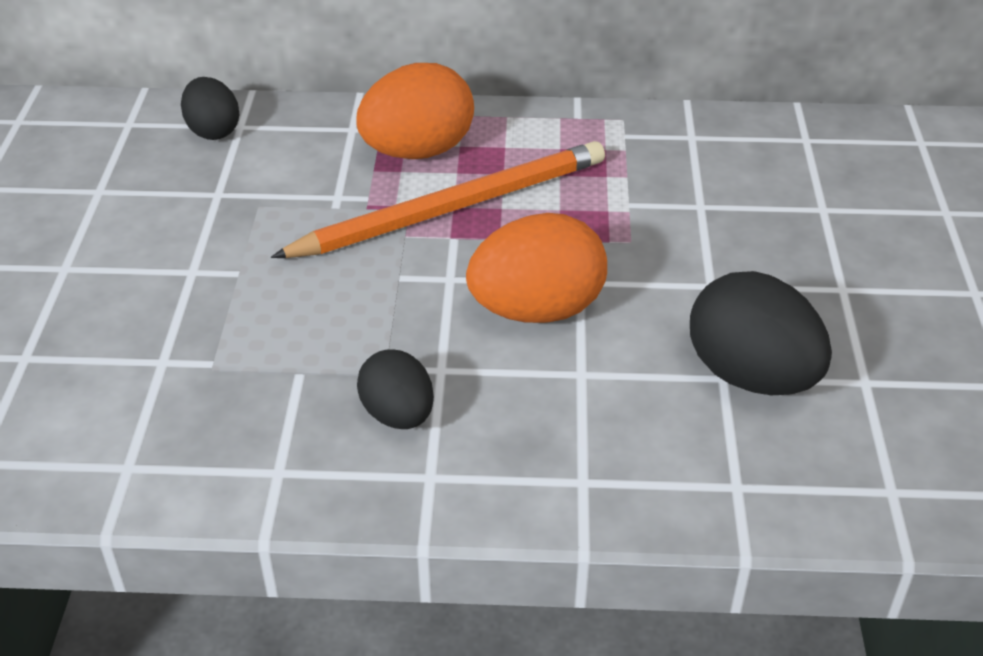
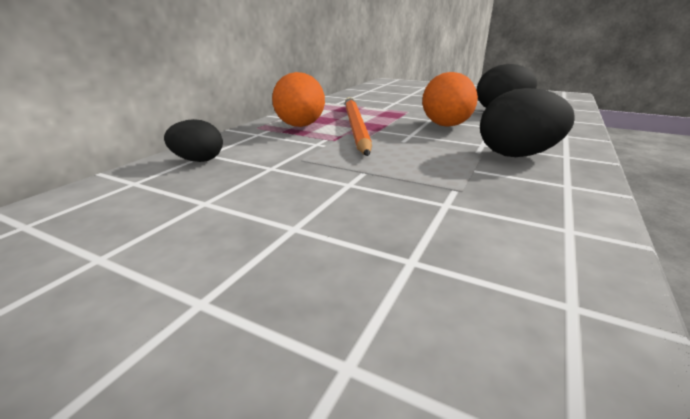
camera: 65 degrees left, 15 degrees down
(398, 415) = (517, 155): black egg -> black egg, size x1.64

